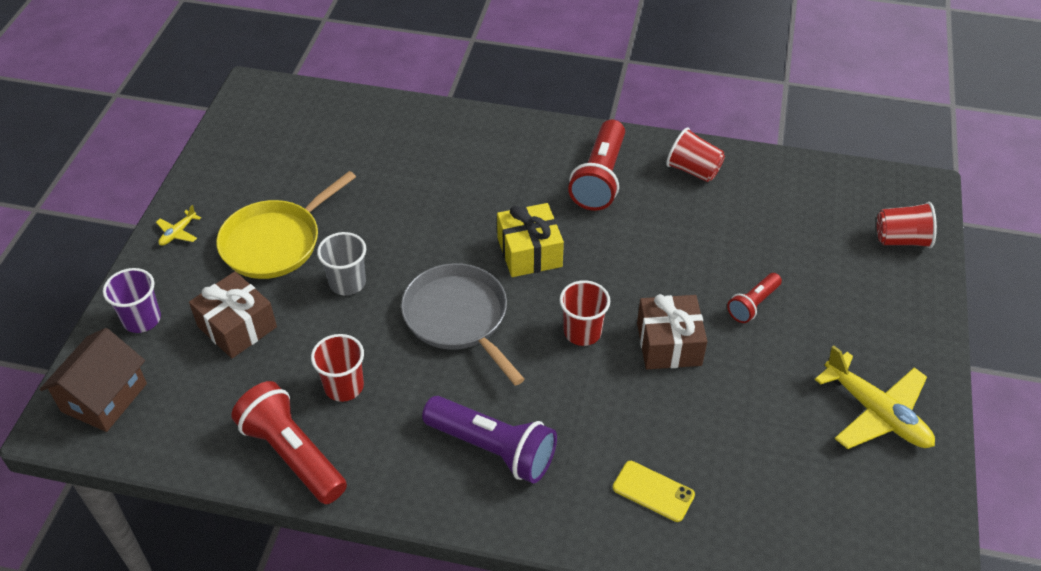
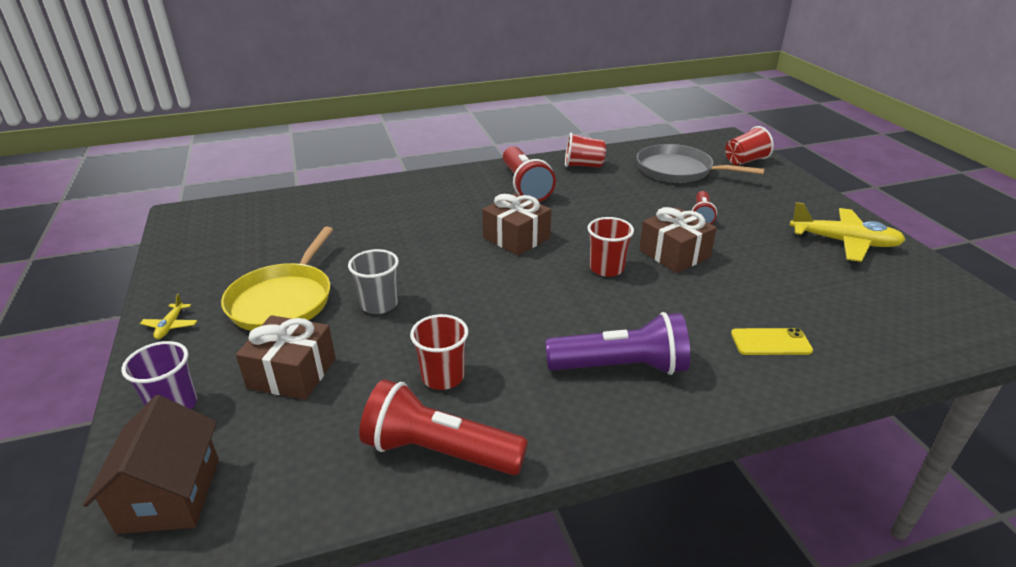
camera: 30 degrees left, 15 degrees down
(458, 317) = (500, 293): grey pan -> grey pan (678, 170)
(529, 252) = (516, 238): yellow gift -> brown gift

